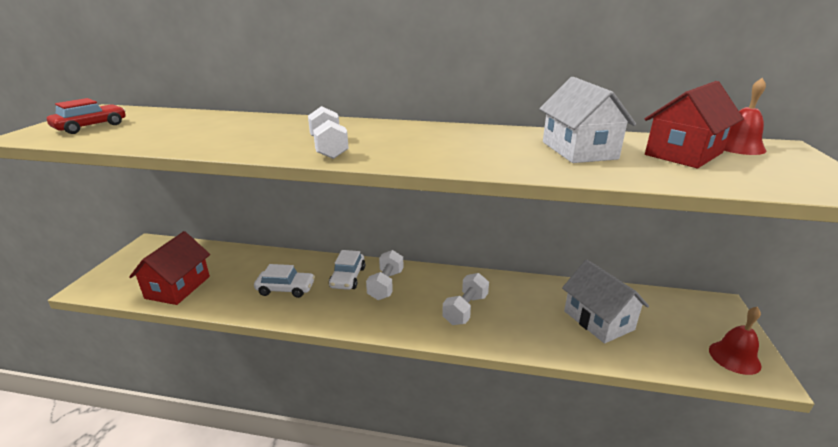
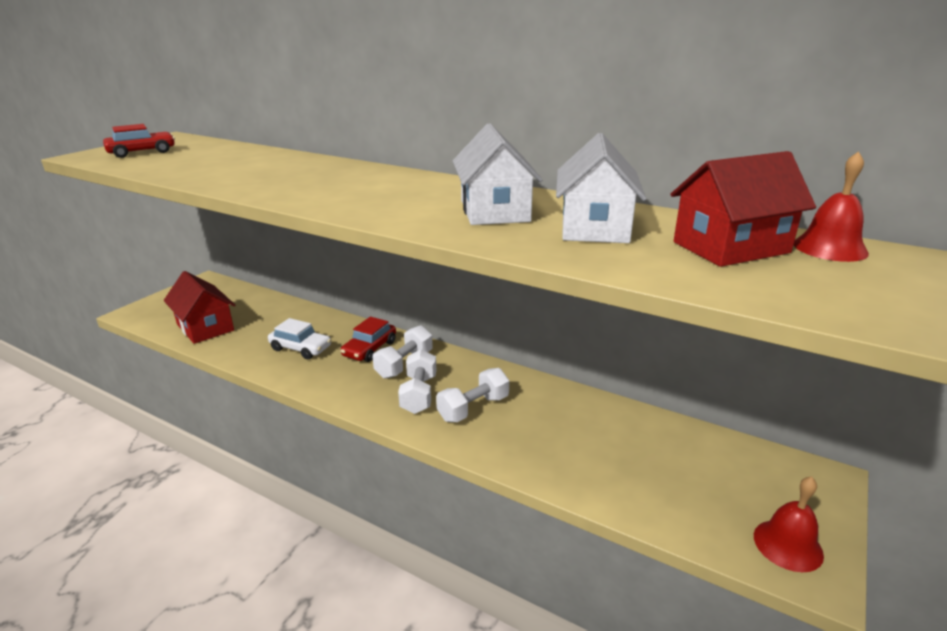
camera: 20 degrees right, 0 degrees up
(178, 287) = (205, 327): red house -> red house turned 75 degrees counterclockwise
(329, 148) = (321, 194): white dumbbell -> white dumbbell (419, 394)
(348, 277) = (370, 349): white car -> red car
(598, 320) = (629, 456): white house -> white house (494, 211)

